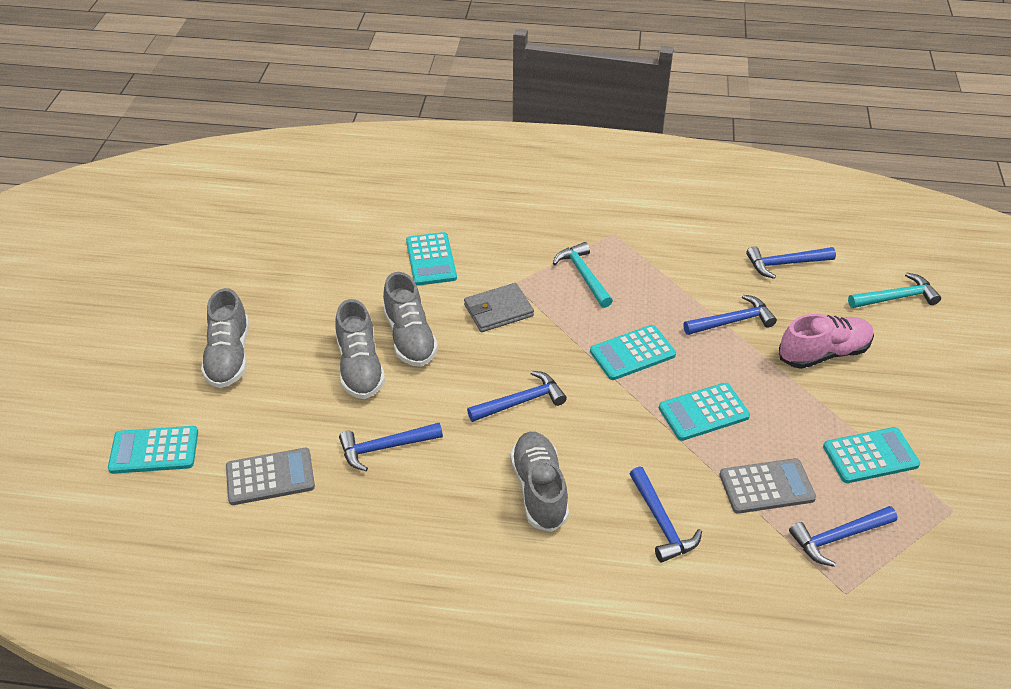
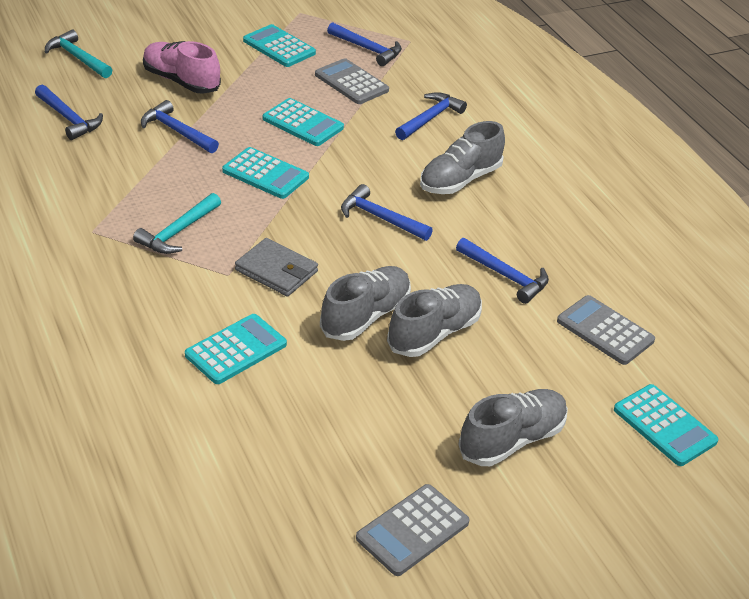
camera: 125 degrees left, 5 degrees down
(215, 276) = (412, 530): none -> grey calculator

